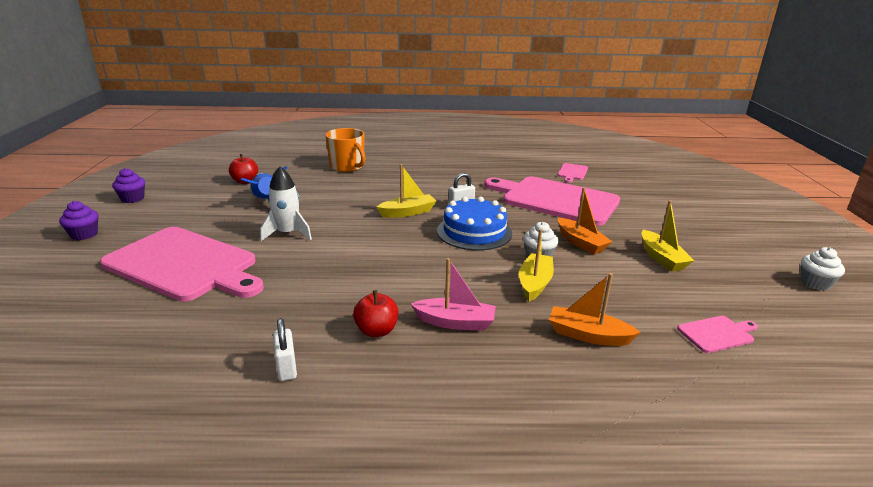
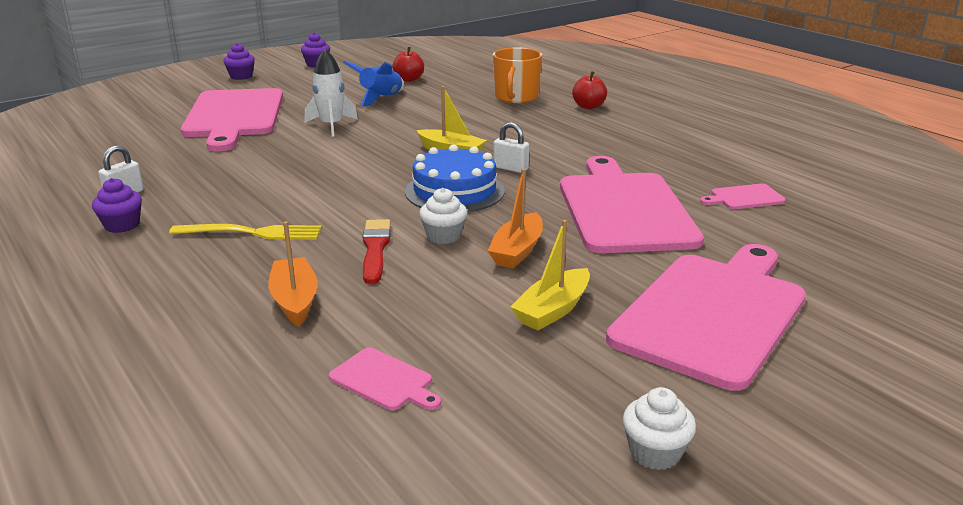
camera: 55 degrees right, 0 degrees up
(361, 385) = (122, 225): none -> purple cupcake
(376, 331) = (205, 207): red apple -> red apple (588, 106)
(455, 322) = (252, 233): pink boat -> yellow fork
(535, 283) = (375, 249): yellow boat -> red brush
(691, 224) = (712, 313): none -> pink cutting board

